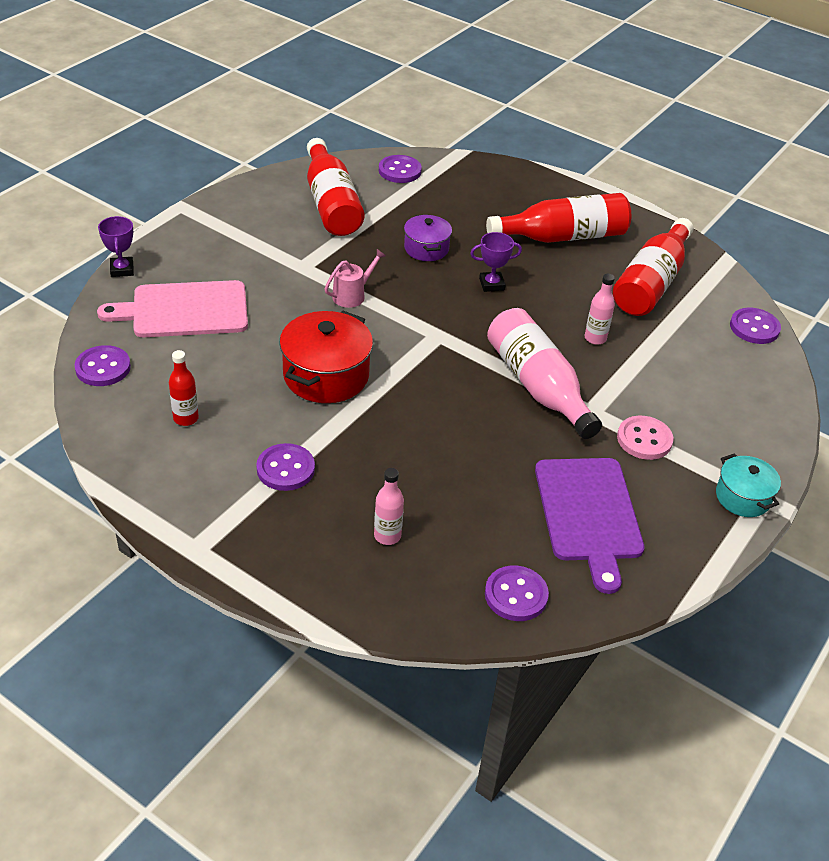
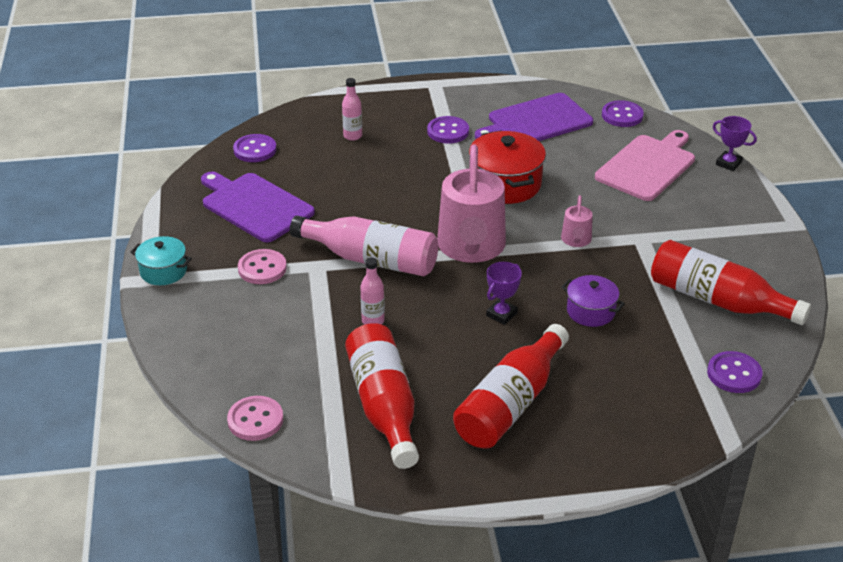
camera: 140 degrees right, 5 degrees down
(186, 418) = (536, 121): red bottle -> purple cutting board
(441, 342) = (471, 247): none -> pink watering can
(754, 327) = (255, 420): purple button -> pink button

